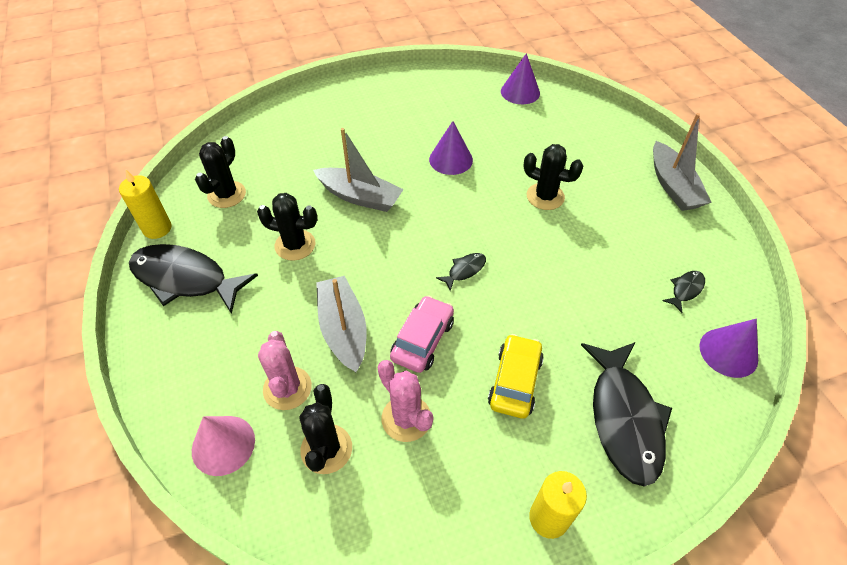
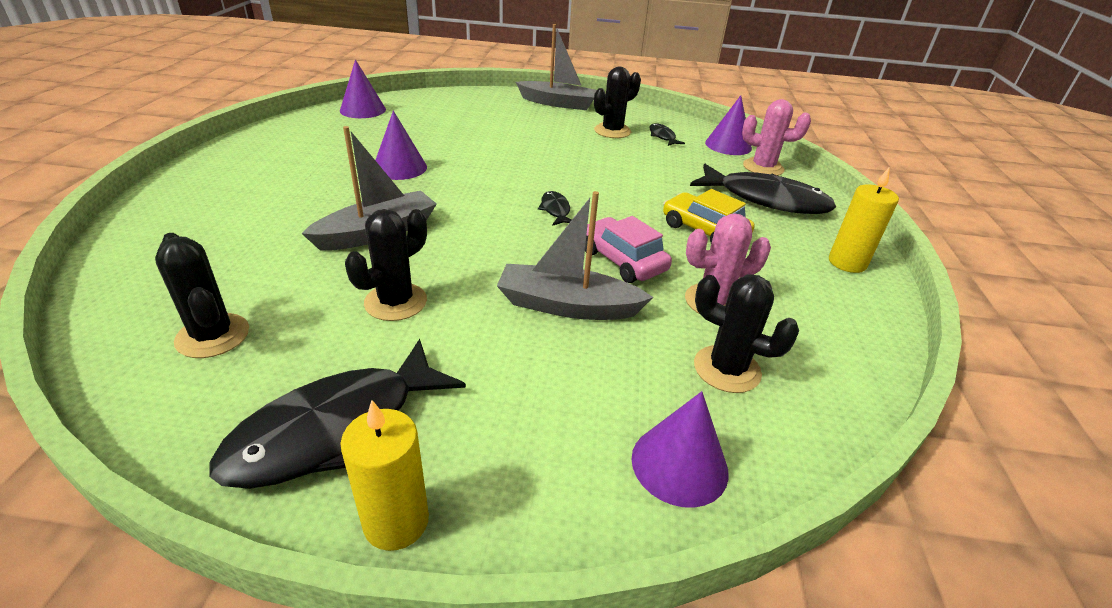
camera: 65 degrees left, 15 degrees down
(157, 228) = (172, 438): yellow candle -> yellow candle (396, 521)
(223, 445) = (679, 464): pink cone -> purple cone
(287, 388) = (623, 376): pink cactus -> pink cactus (763, 167)
(545, 196) = (509, 146): black cactus -> black cactus (612, 131)

